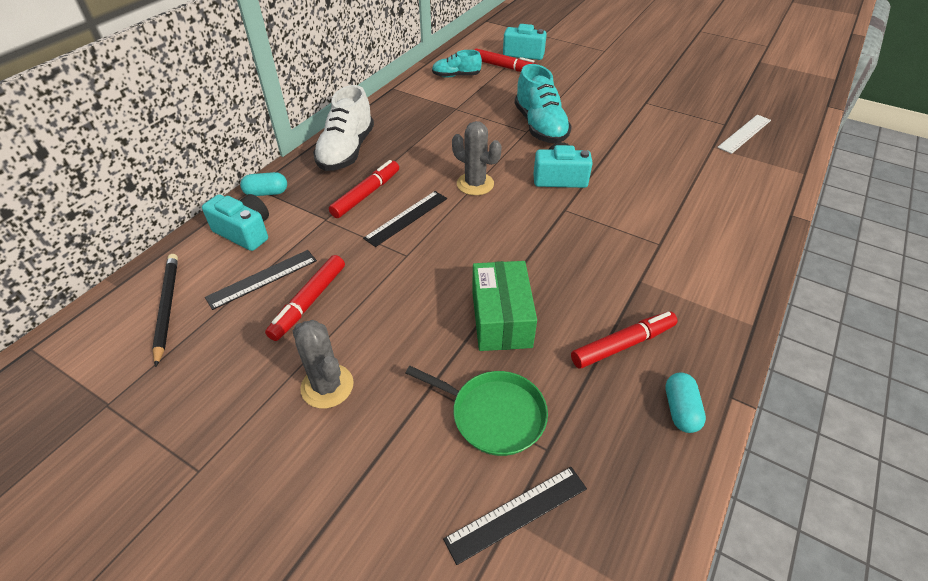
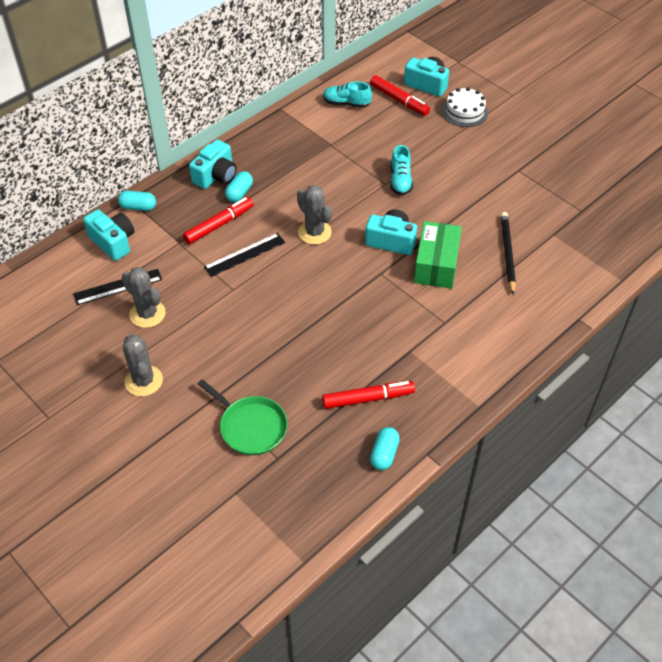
camera: 15 degrees right, 5 degrees up
(167, 307) = (45, 296): black pencil -> black pencil (507, 253)
(309, 302) = (147, 314): red marker -> grey cactus
(346, 151) = (216, 176): white shoe -> turquoise camera
(378, 162) = (239, 193): none -> turquoise capsule
(501, 318) = (285, 358): green box -> green box (436, 265)
(517, 513) = (240, 491): black ruler -> none
(540, 126) = (400, 180): turquoise shoe -> turquoise shoe, size x0.59
(569, 67) = (464, 111): none -> white cake
(744, 133) = (593, 225): white ruler -> none

